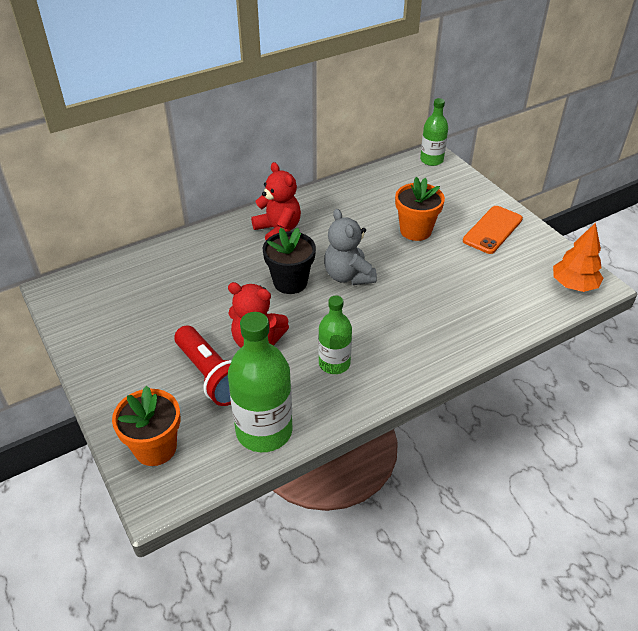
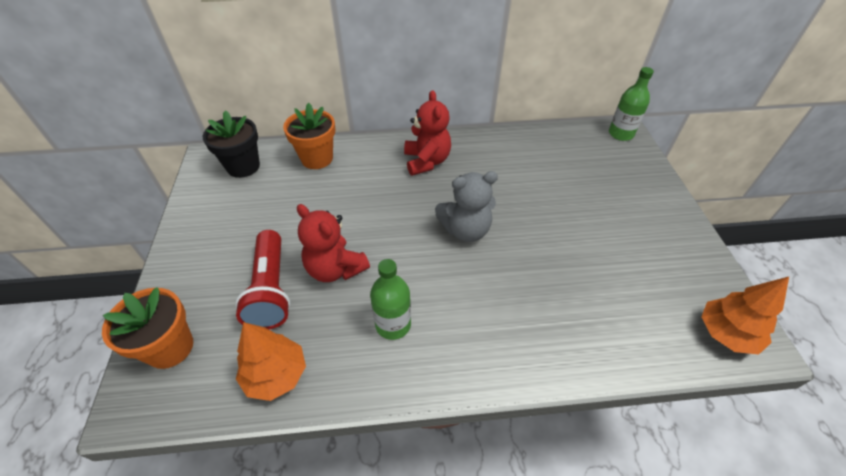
camera: 25 degrees right, 5 degrees up
(264, 431) = (276, 375): green bottle -> orange tree
(290, 282) = (405, 217): black flower pot -> black flower pot (243, 166)
(348, 276) = (465, 230): grey teddy bear -> grey teddy bear turned 105 degrees counterclockwise
(415, 230) = (564, 203): orange flower pot -> orange flower pot (317, 158)
(492, 230) = (652, 230): orange phone -> none

